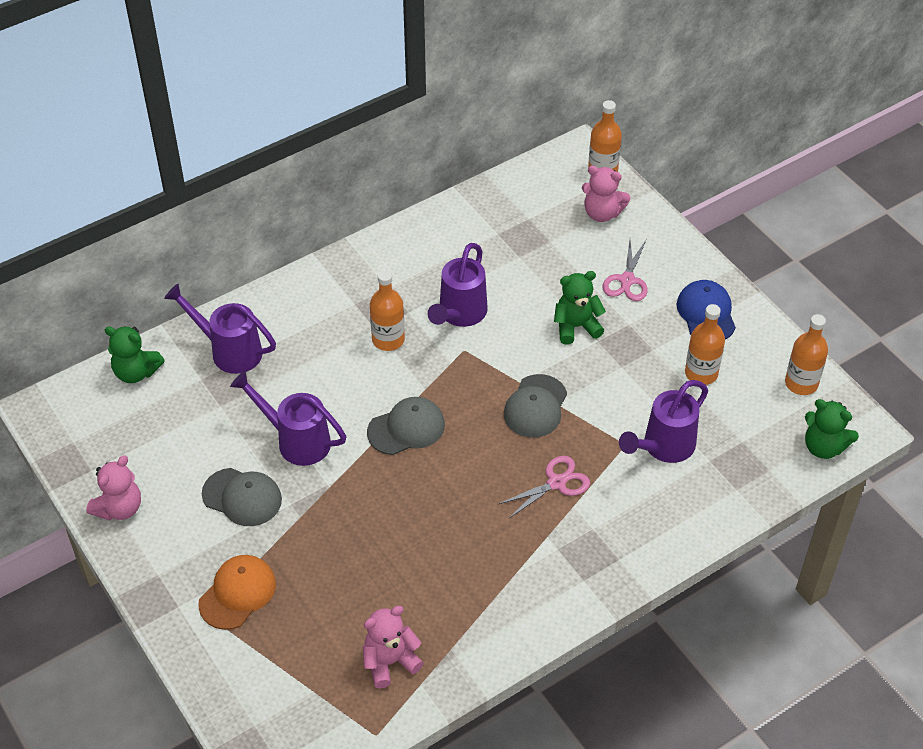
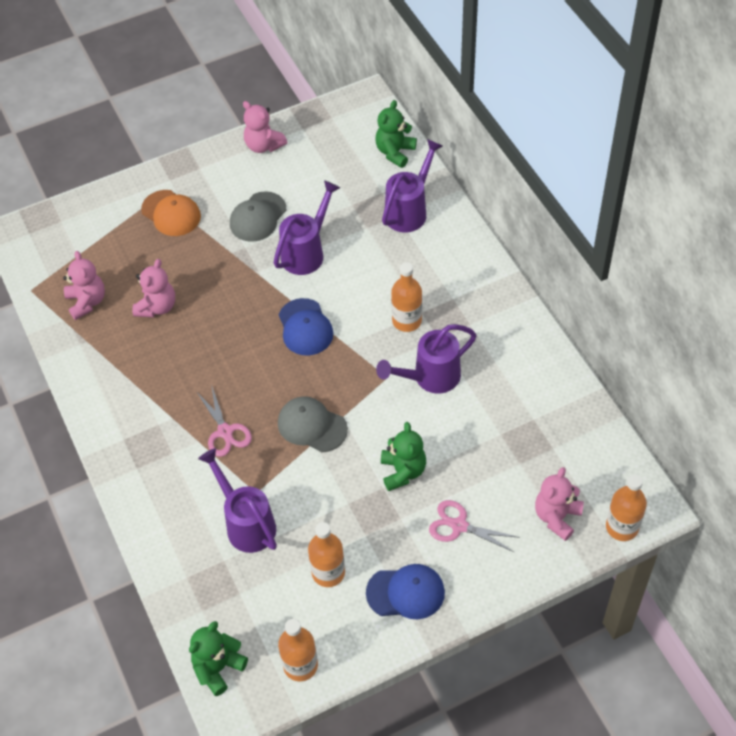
camera: 100 degrees right, 5 degrees up
(390, 581) = (157, 307): none -> pink teddy bear
(406, 428) = (305, 327): grey cap -> blue cap
(460, 314) = (430, 377): purple watering can -> purple watering can turned 60 degrees counterclockwise

